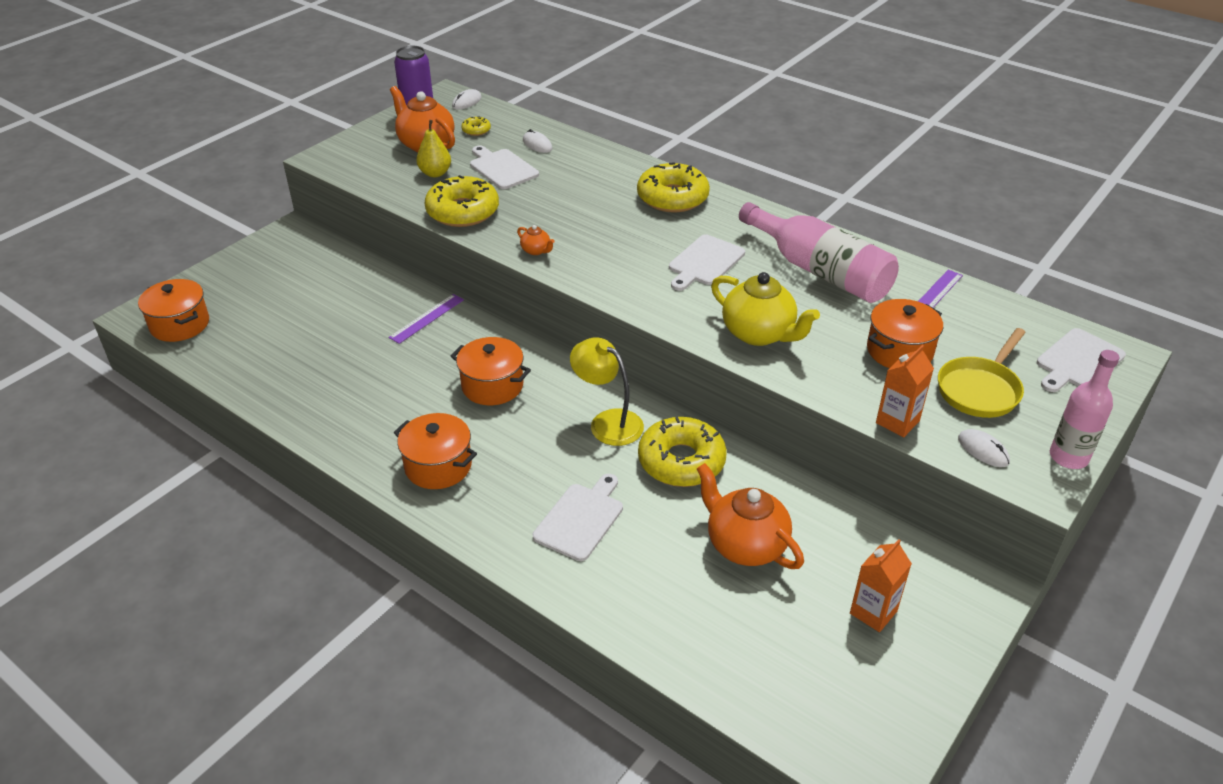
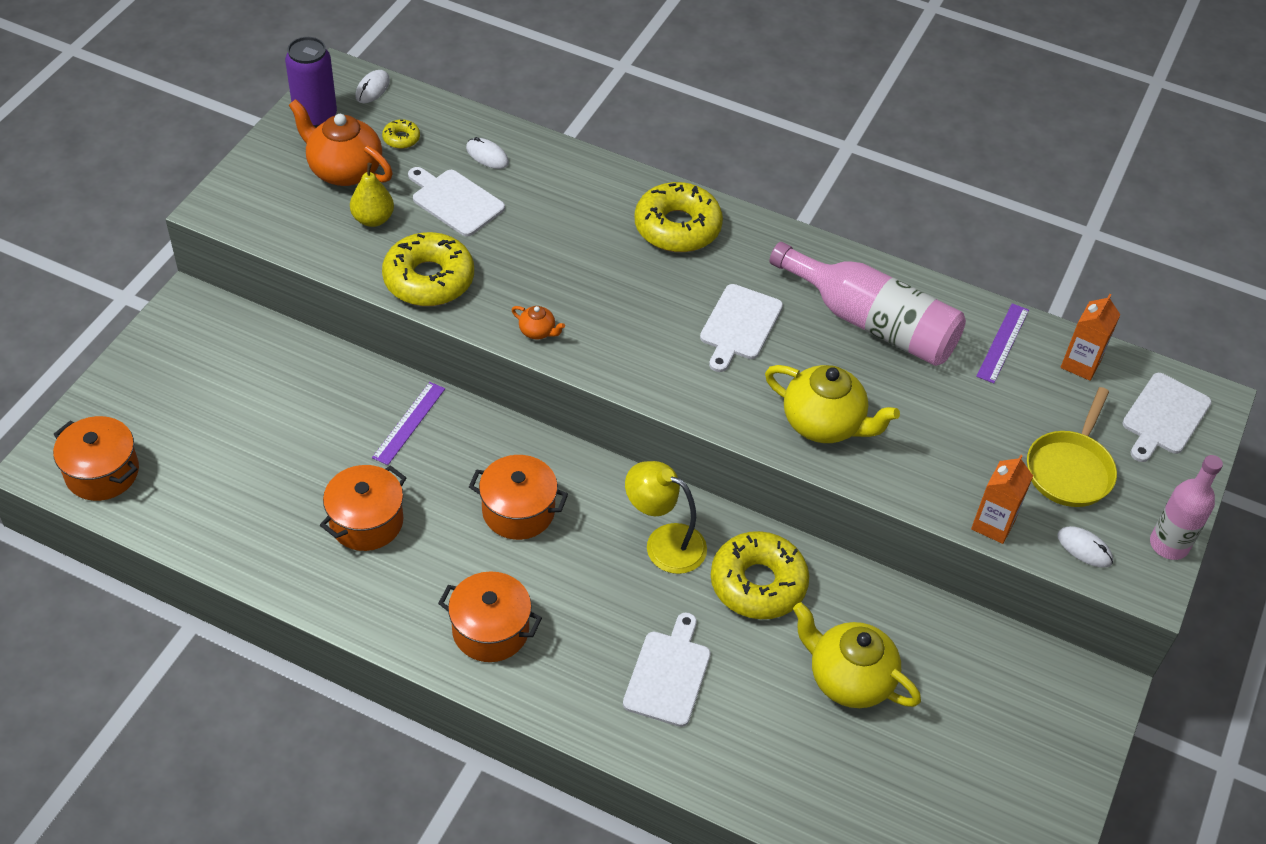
camera: 15 degrees left, 10 degrees up
(745, 545) = (849, 679): orange teapot -> yellow teapot
(873, 612) = (992, 738): orange carton -> orange carton (1080, 364)
(899, 351) = (979, 428): orange pot -> orange pot (366, 522)

